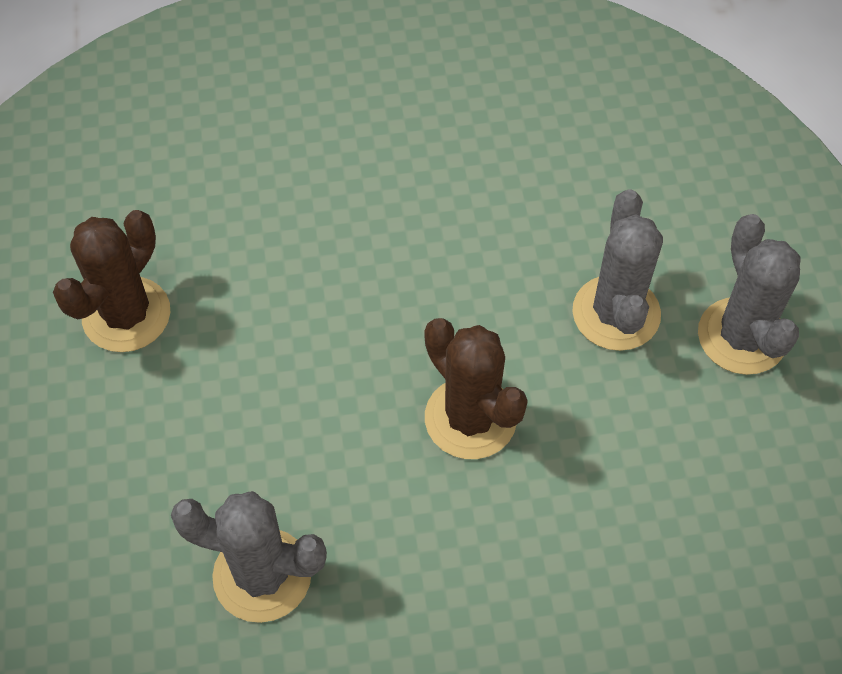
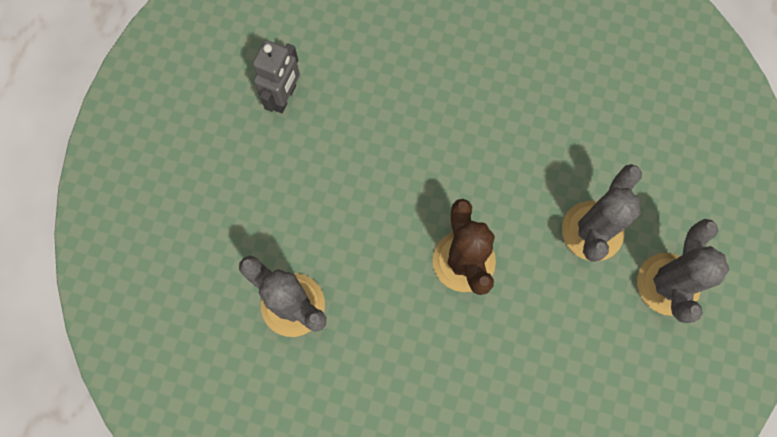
camera: 25 degrees right, 15 degrees up
(126, 315) = (284, 97): brown cactus -> grey robot

